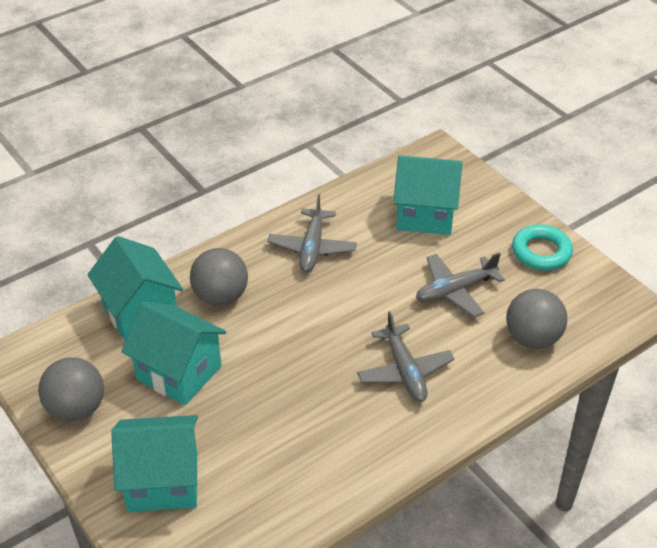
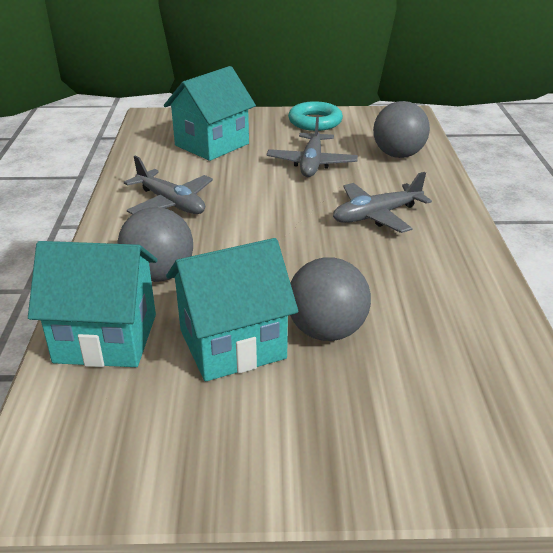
camera: 55 degrees left, 10 degrees down
(76, 408) = (194, 457): grey ball -> grey ball (326, 331)
(163, 482) = (389, 422): turquoise house -> none
(405, 371) = (376, 215): grey plane -> grey plane turned 135 degrees clockwise

